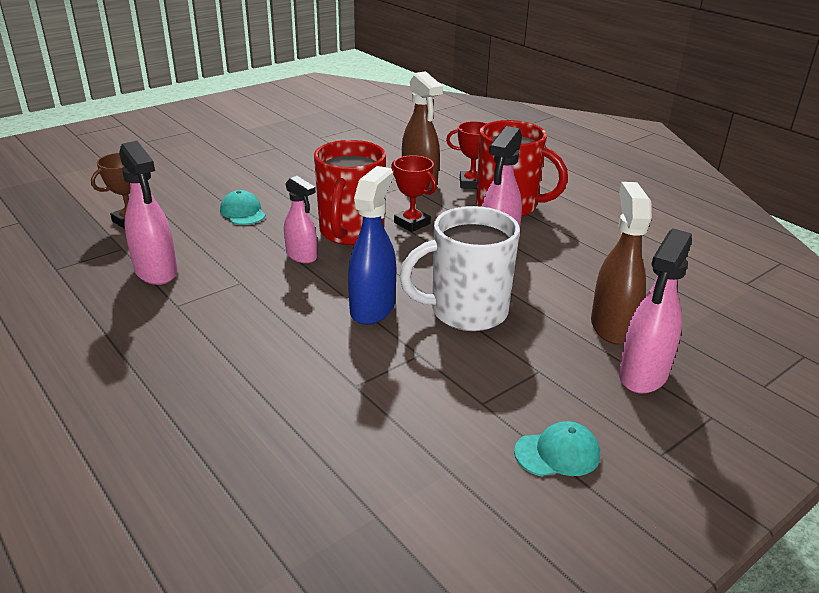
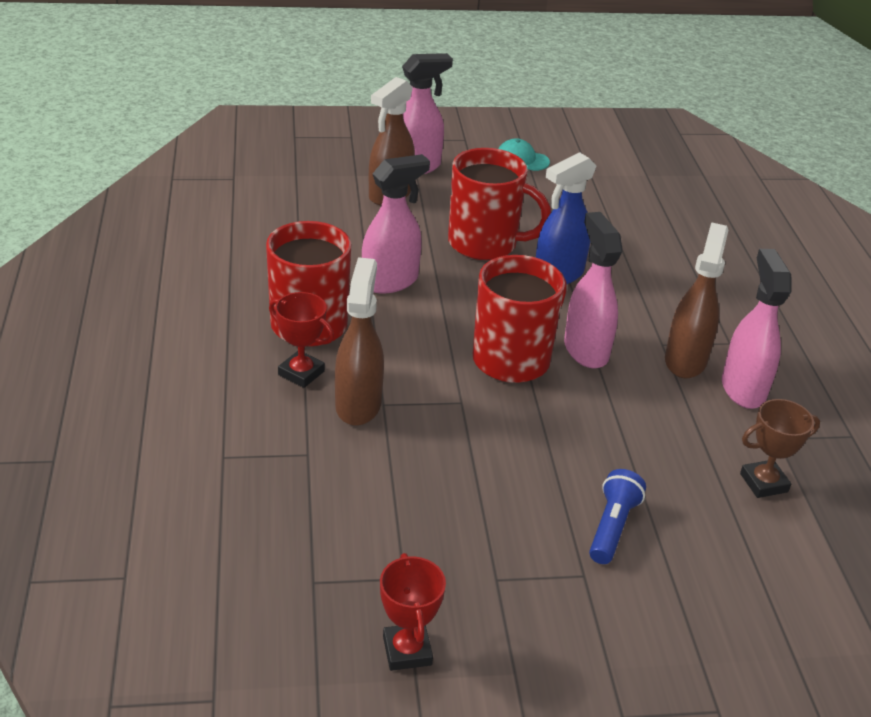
camera: 150 degrees left, 5 degrees up
(214, 276) = (685, 360): none -> brown spray bottle
(225, 177) = (612, 527): none -> blue flashlight
(243, 212) = (618, 441): turquoise cap -> none
(302, 256) = (585, 350): pink spray bottle -> pink spray bottle, size x1.53
(412, 223) = (437, 344): red trophy -> red trophy (407, 651)
(466, 312) = (485, 244): white mug -> red mug

